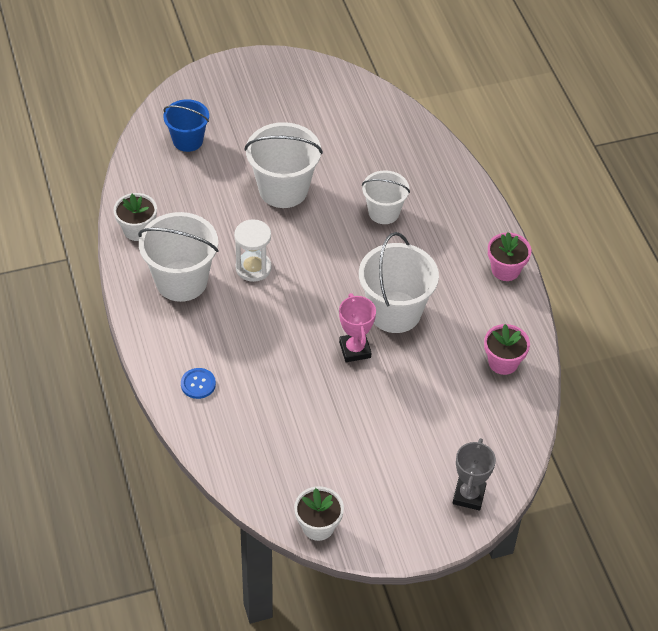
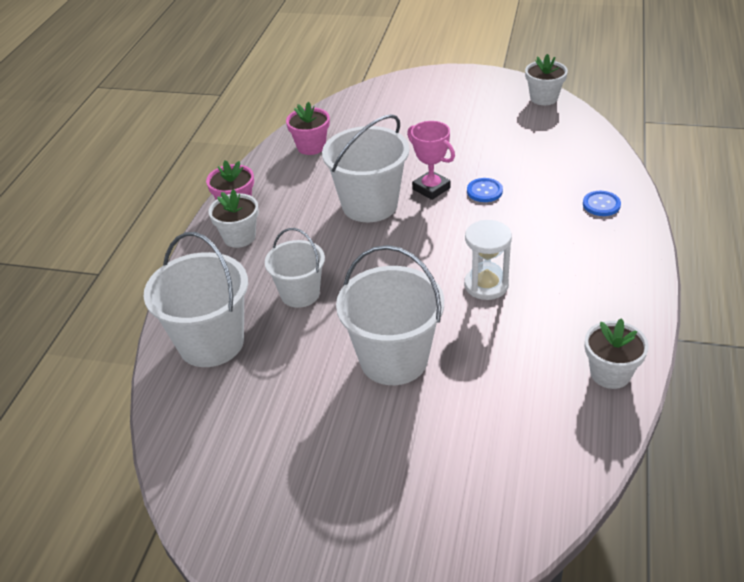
camera: 145 degrees left, 10 degrees down
(181, 281) = (577, 297): white bucket -> white bucket (211, 343)
(188, 140) = (481, 479): blue bucket -> none
(306, 363) = (484, 191): none -> blue button
(355, 350) = (431, 188): pink trophy -> pink trophy turned 60 degrees counterclockwise
(469, 495) = (415, 87): grey trophy -> none
(473, 242) = (239, 237): none -> white flower pot

